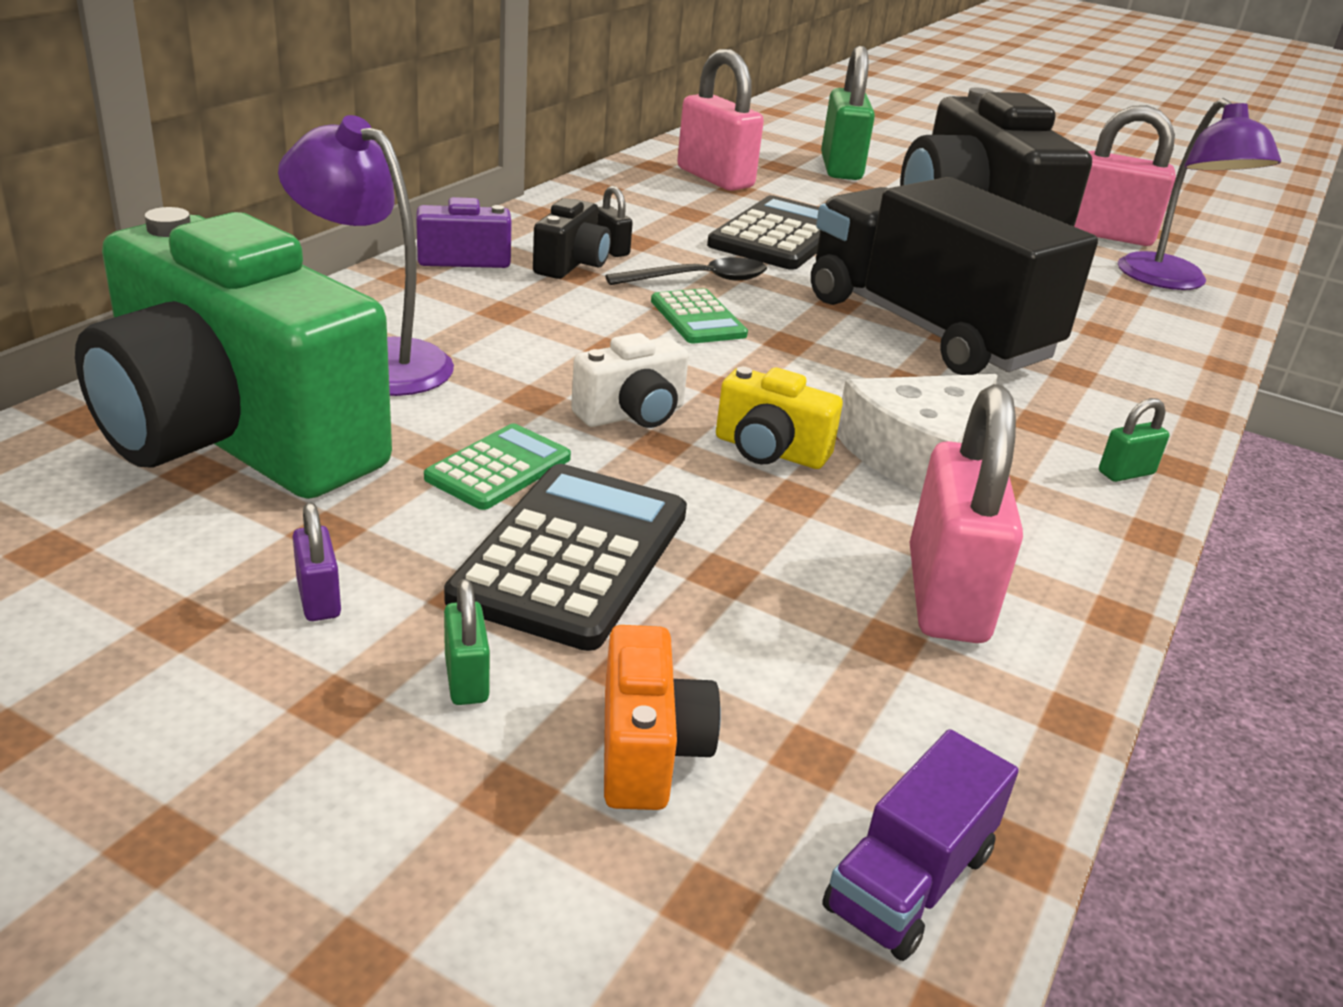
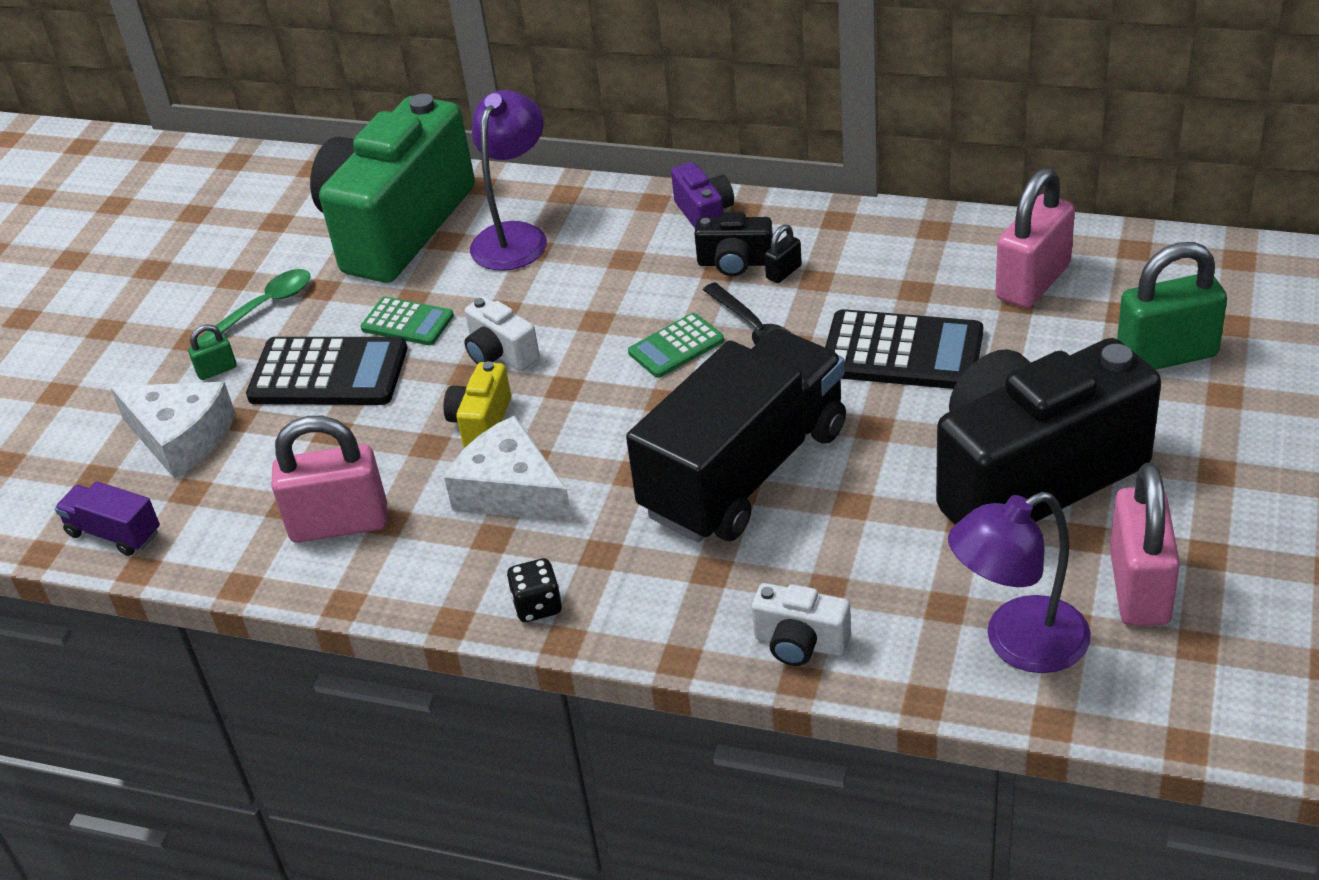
camera: 85 degrees right, 10 degrees up
(319, 599) = (263, 308): purple padlock -> green spoon
(648, 750) = (181, 437): orange camera -> white cheese
(1126, 473) = (537, 606): green padlock -> black dice
(1177, 355) = (800, 643): none -> white camera

